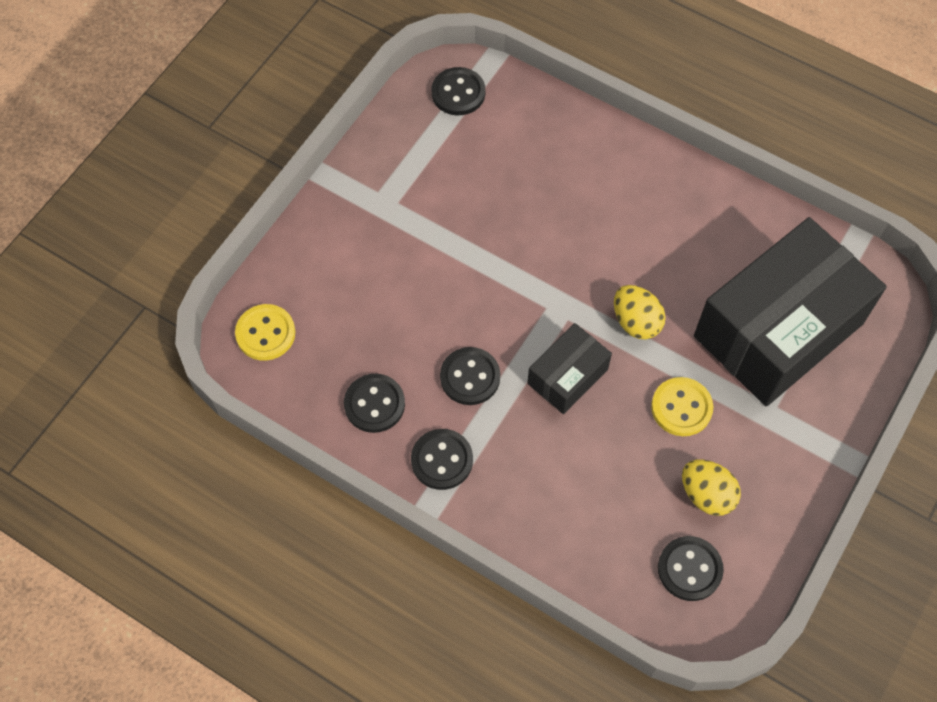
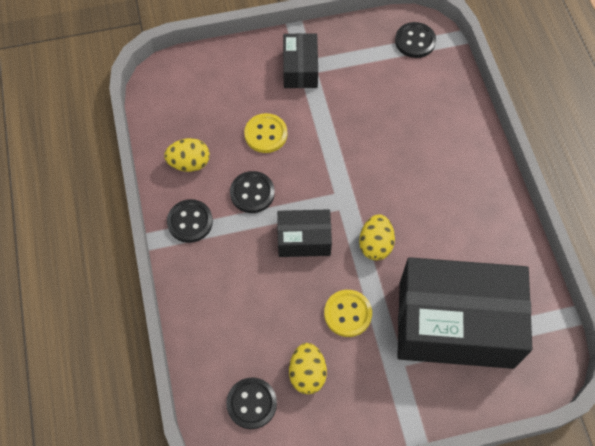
camera: 45 degrees right, 0 degrees up
(265, 333) = (178, 82): yellow button -> yellow button (266, 134)
(374, 404) = (189, 163): black button -> yellow egg
(377, 213) = (300, 69): none -> black box

